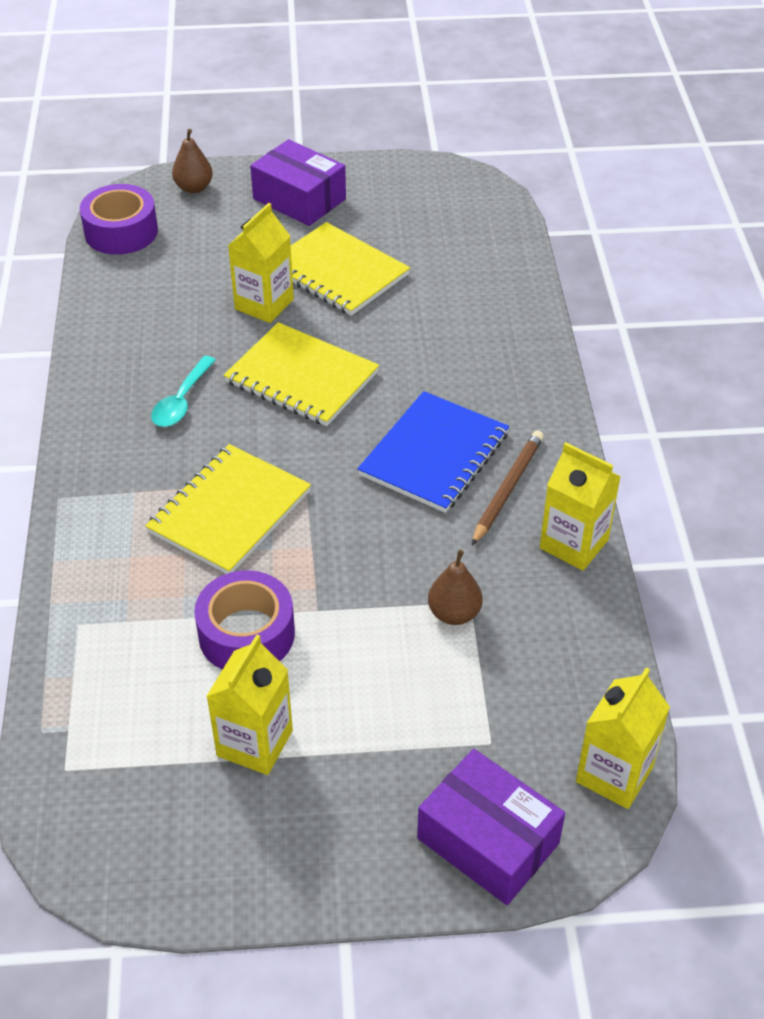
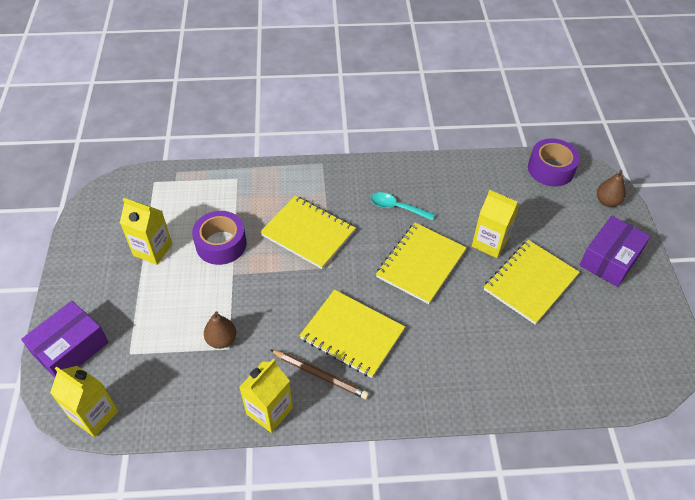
camera: 90 degrees right, 5 degrees up
(434, 454) = (352, 334): blue notebook -> yellow notebook

